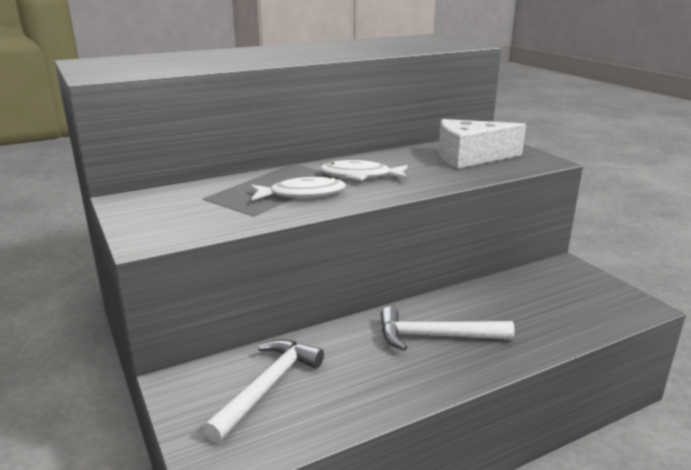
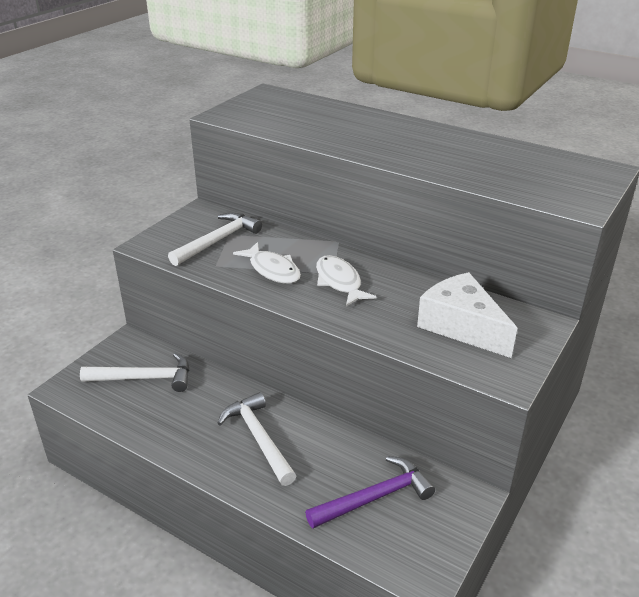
camera: 60 degrees right, 10 degrees up
(206, 205) = (218, 241): none -> white hammer
(548, 301) = (375, 497): none -> purple hammer

